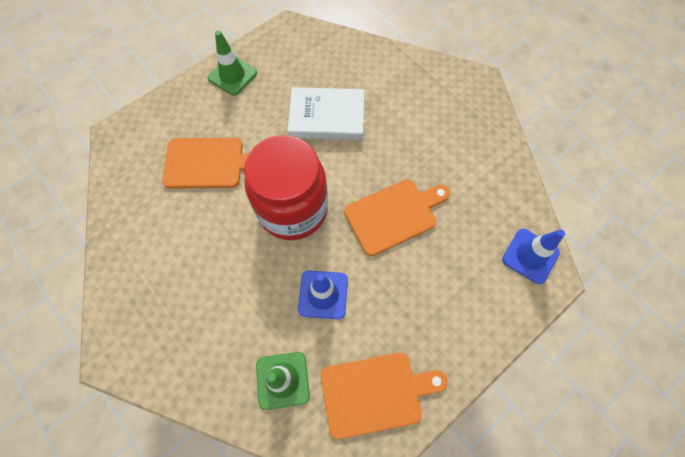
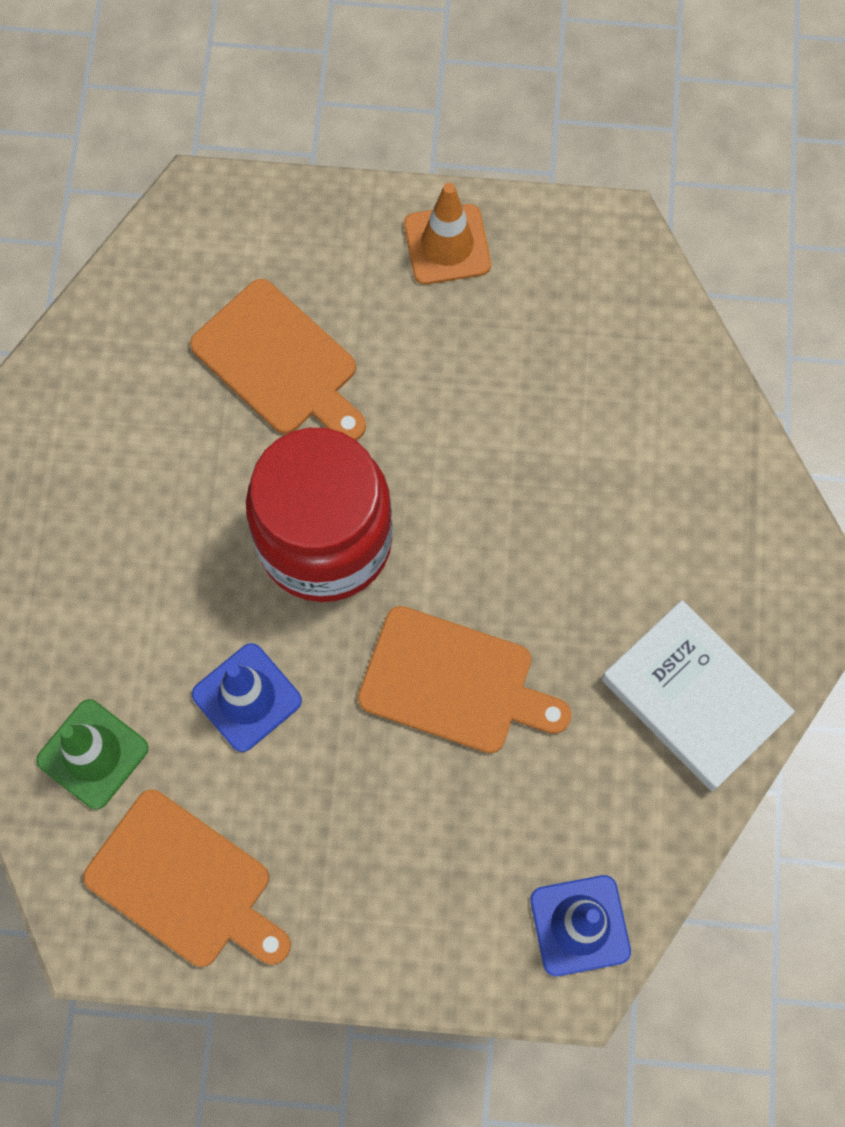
camera: 45 degrees right, 5 degrees up
(232, 75) = (447, 245): green traffic cone -> orange traffic cone
(327, 117) = (516, 443): white book -> white book (694, 698)

